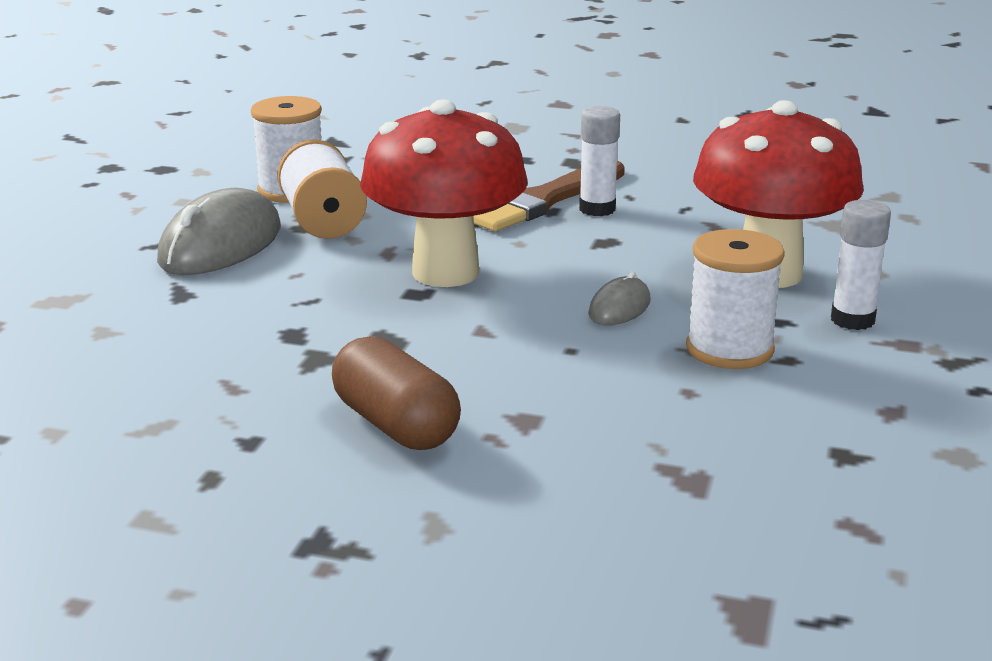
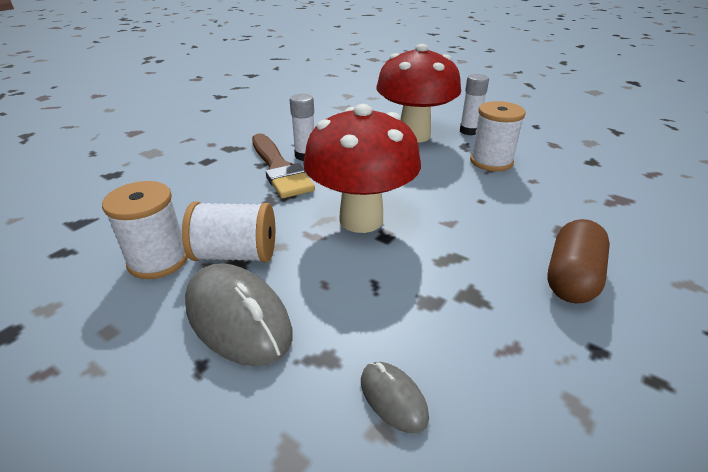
camera: 70 degrees left, 10 degrees up
(396, 425) = (571, 277): brown capsule -> brown capsule turned 45 degrees counterclockwise
(619, 308) = (436, 177): grey mouse -> grey mouse (393, 398)

